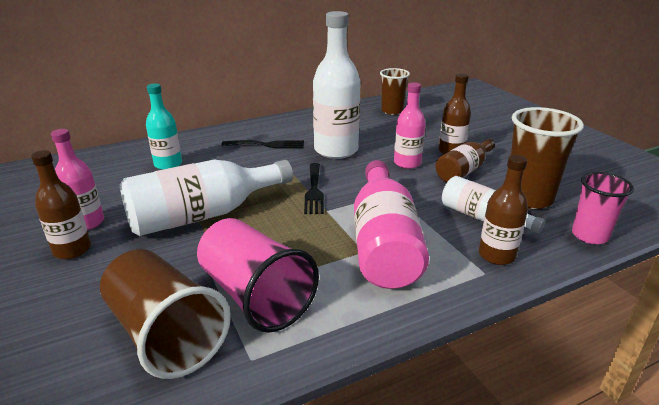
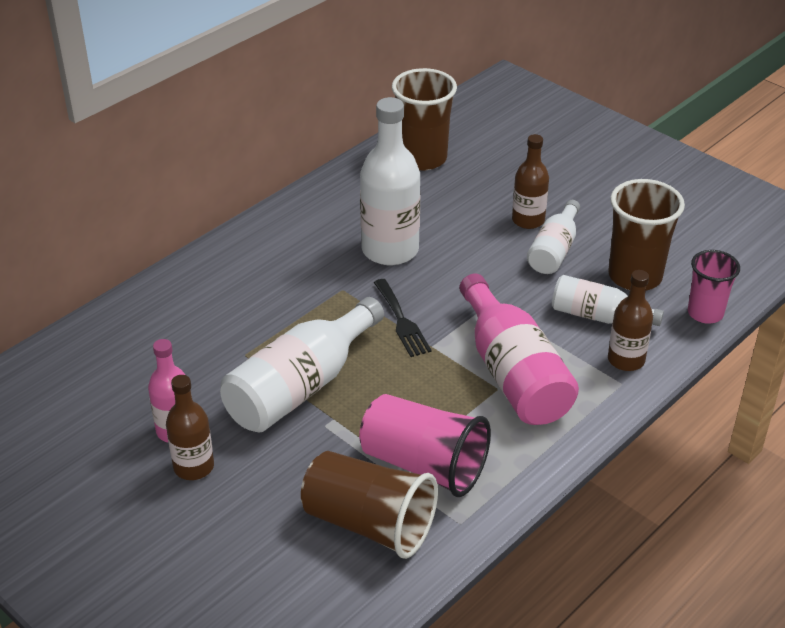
camera: 20 degrees left, 10 degrees up
(168, 164) = (196, 323): turquoise bottle -> none
(267, 145) = (298, 260): black fork -> none
(392, 111) = (422, 158): brown cup -> brown cup, size x1.55
(407, 163) = (485, 252): pink bottle -> none
(464, 171) = (554, 250): brown bottle -> white bottle

